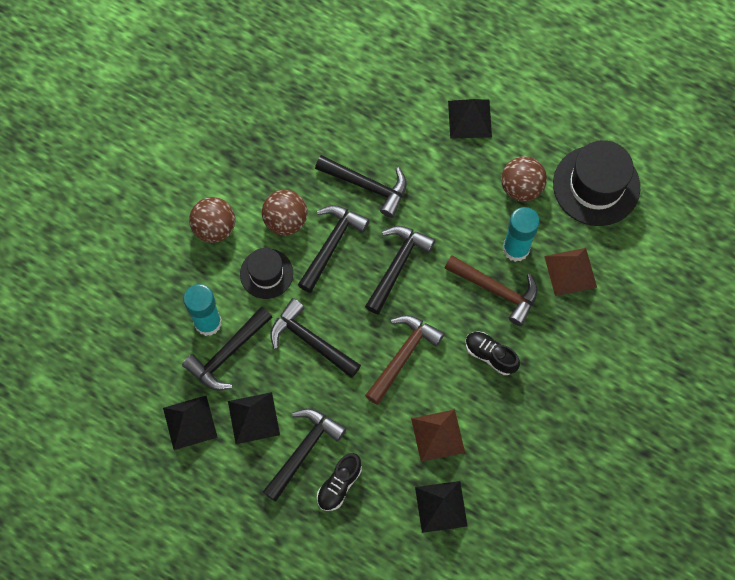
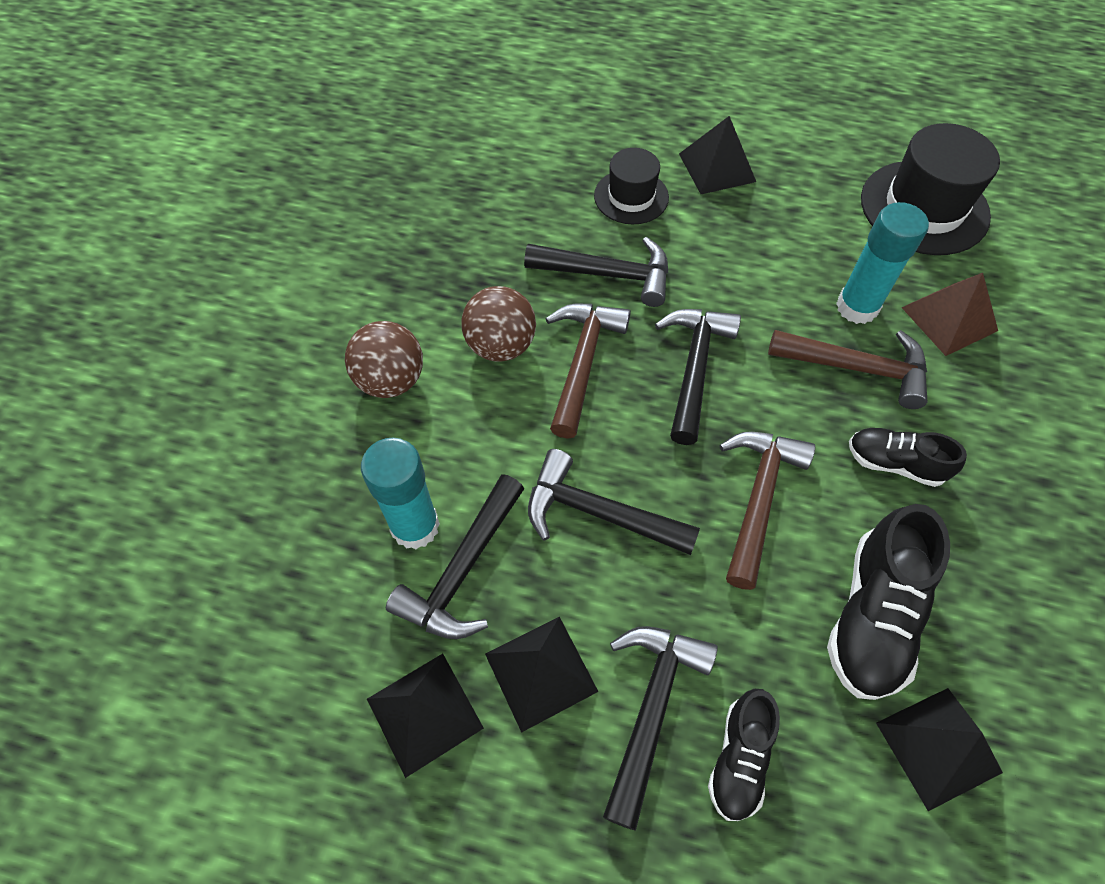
camera: 15 degrees left, 10 degrees down
(266, 273) = (493, 427): black hat -> black hat (631, 197)
(331, 245) = (582, 362): black hammer -> brown hammer
(437, 435) = (872, 616): brown pyramid -> black shoe
(521, 187) = (825, 231): brown ball -> none

